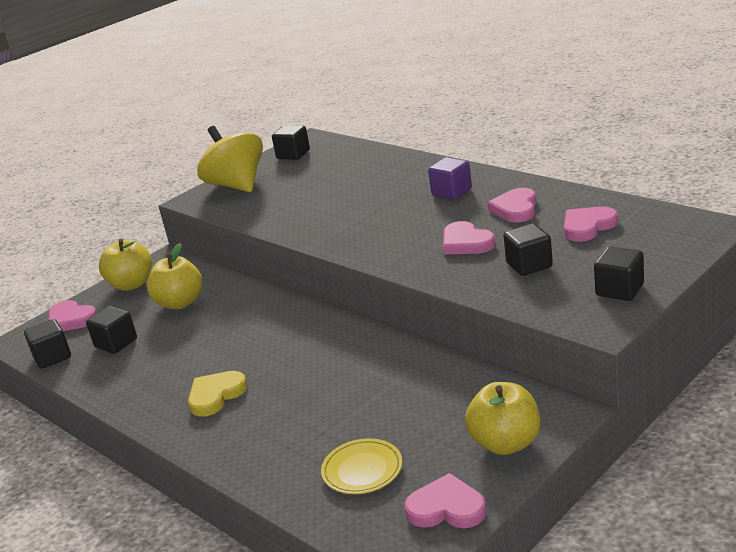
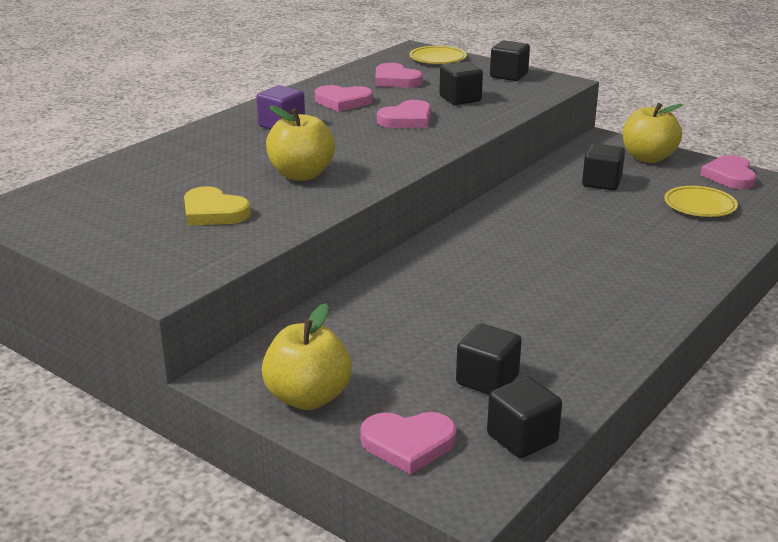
camera: 100 degrees left, 0 degrees up
(71, 319) = (408, 444): pink heart -> pink heart turned 60 degrees clockwise
(180, 303) = (384, 340): yellow apple -> yellow apple (301, 175)
(216, 395) = (604, 285): yellow heart -> yellow heart (213, 212)
(237, 185) = (141, 253): yellow spinning top -> none
(293, 154) = (57, 218): black cube -> black cube (601, 183)
(675, 243) = (437, 59): none -> yellow plate

